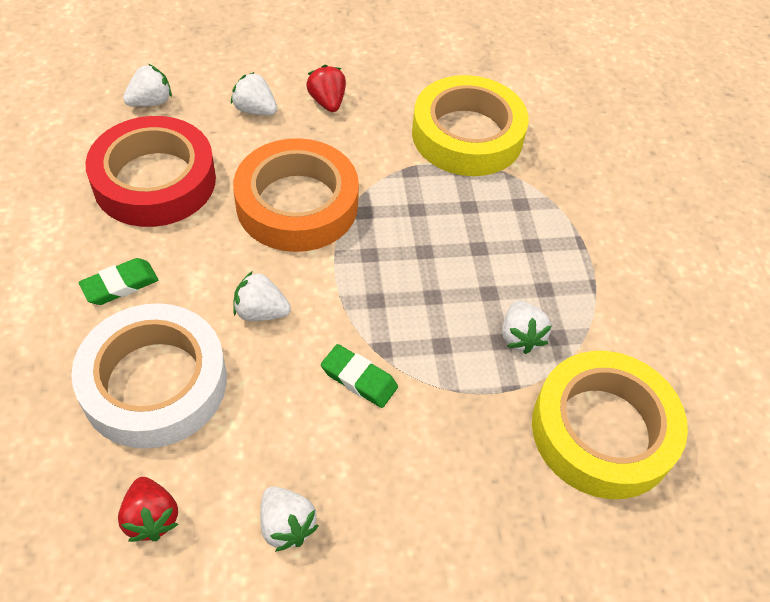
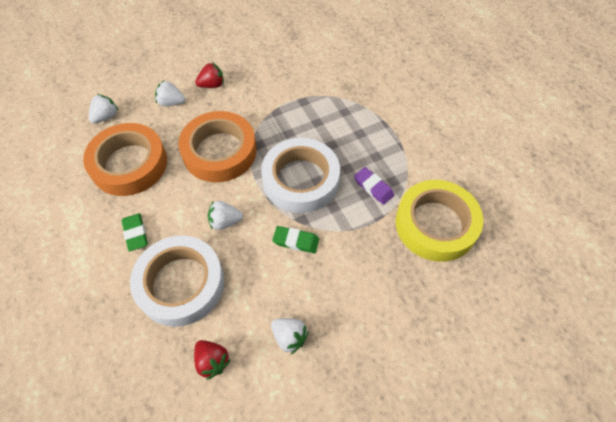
camera: 15 degrees left, 5 degrees up
(120, 285) = (135, 233): green eraser -> green eraser turned 60 degrees counterclockwise
(155, 180) = (129, 164): red tape -> orange tape
(327, 102) = (212, 85): red strawberry -> red strawberry turned 105 degrees clockwise
(406, 287) = (300, 180): none -> white tape
(467, 135) = (300, 80): yellow tape -> none
(520, 336) = (373, 187): white strawberry -> purple eraser

